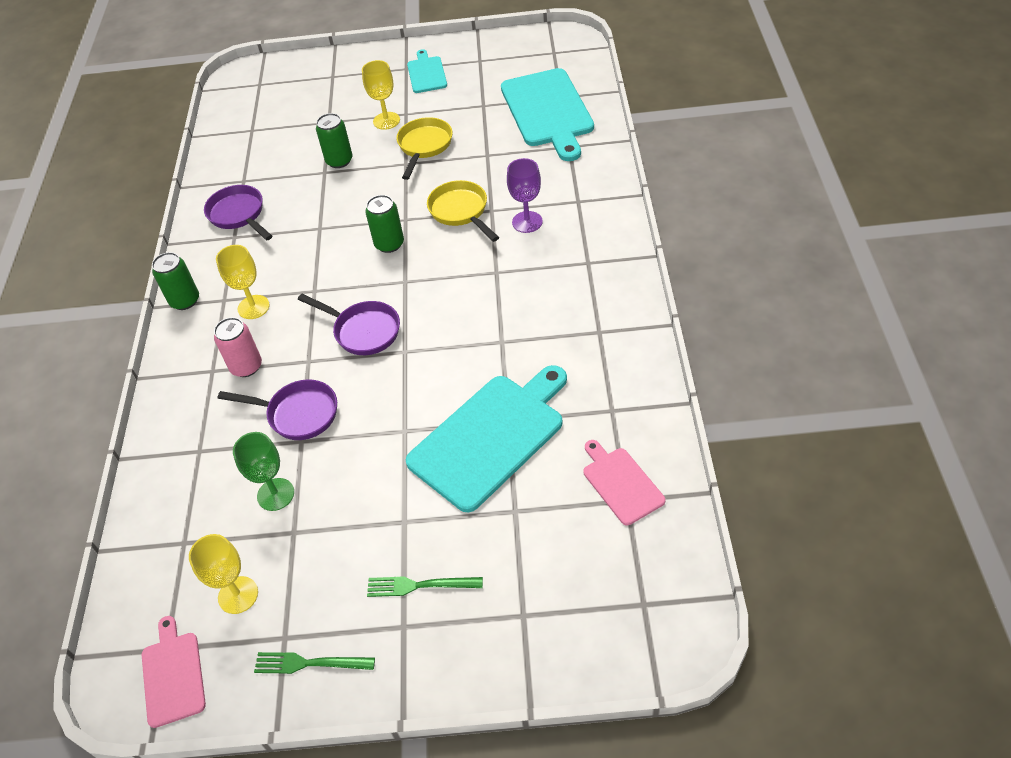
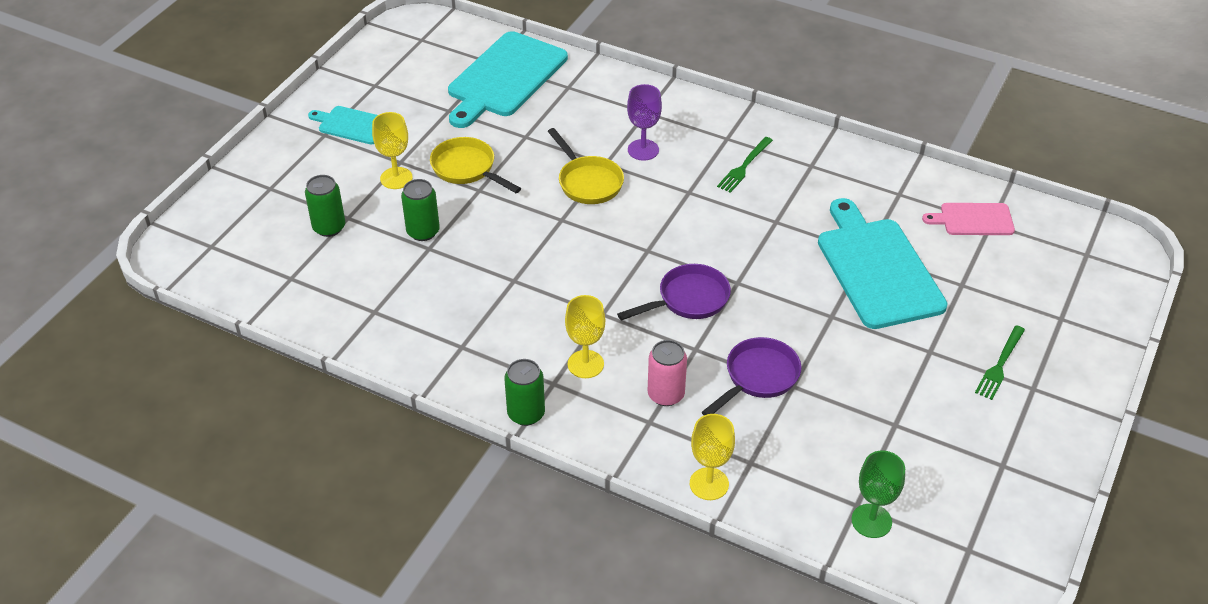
camera: 65 degrees left, 5 degrees down
(173, 675) = (999, 552): pink cutting board -> none
(238, 595) = (940, 482): yellow goblet -> yellow goblet (709, 484)
(239, 215) = (429, 332): purple pan -> none
(275, 494) = (844, 423): green goblet -> green goblet (871, 521)
(309, 663) = (1036, 457): green fork -> green fork (744, 166)
(389, 244) = (586, 242): green can -> green can (329, 227)
(461, 211) = (588, 182): yellow pan -> yellow pan turned 120 degrees counterclockwise
(548, 111) = (505, 78): turquoise cutting board -> turquoise cutting board turned 105 degrees clockwise

